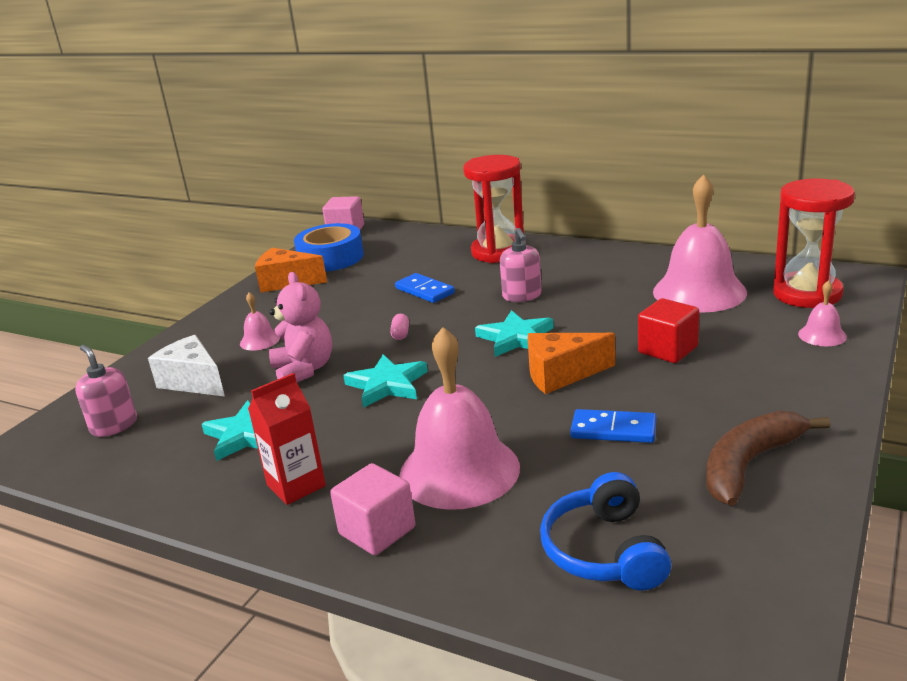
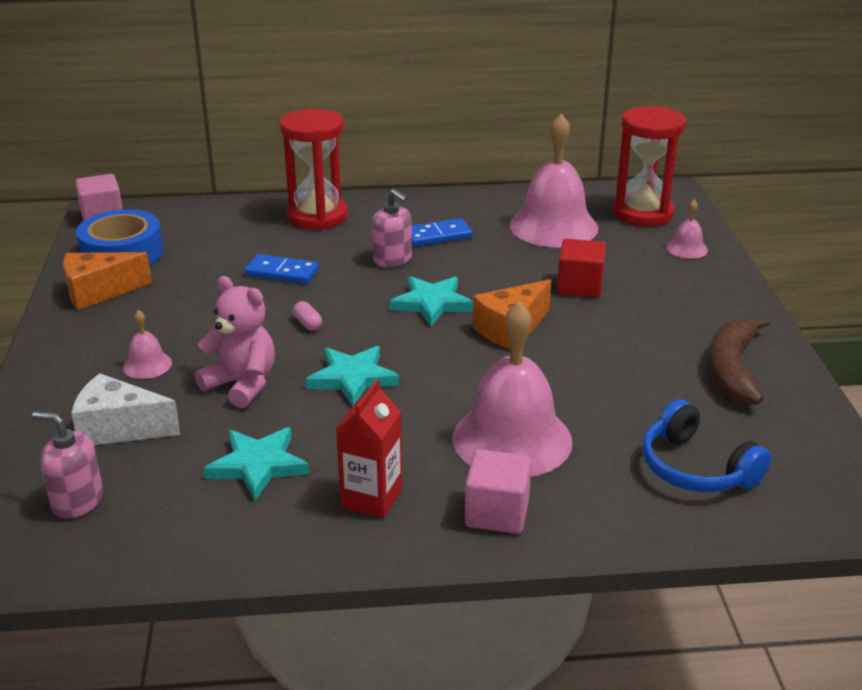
camera: 35 degrees left, 5 degrees up
(613, 430) = (605, 368): blue domino -> blue domino (437, 236)

